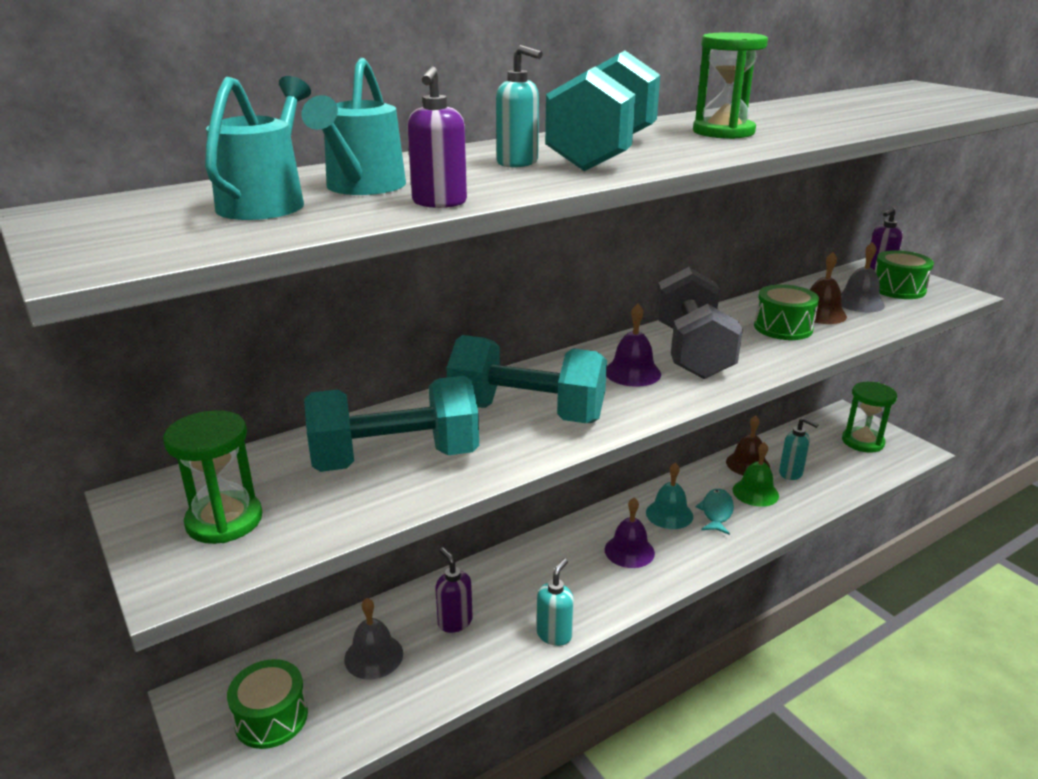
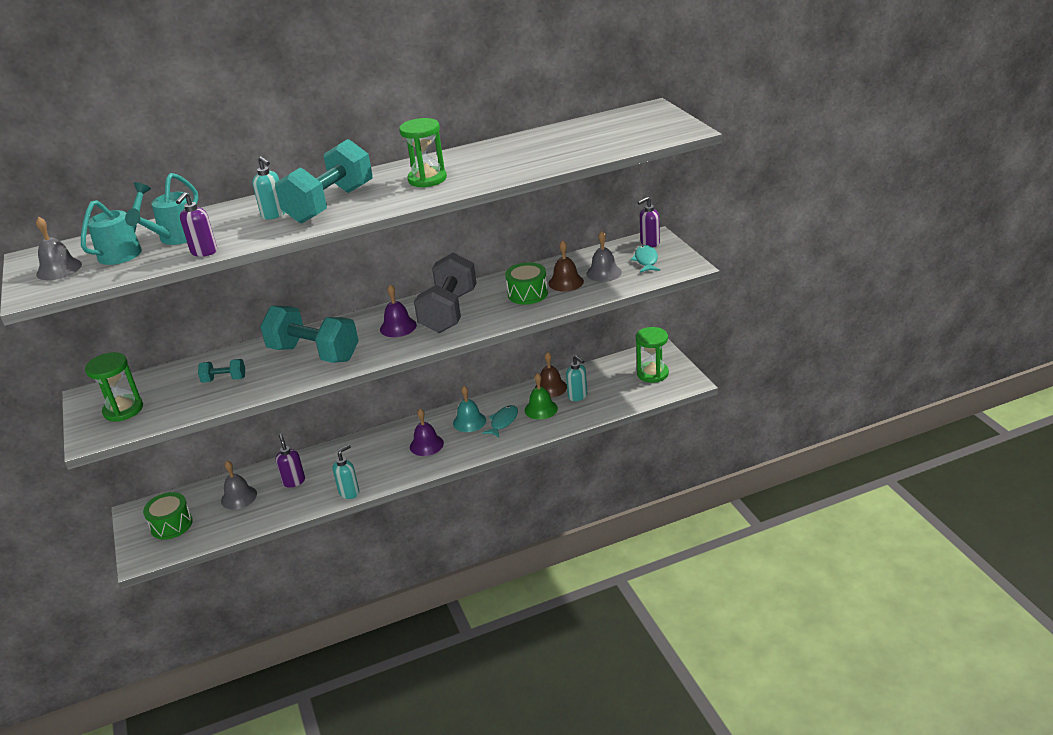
camera: 15 degrees right, 5 degrees up
(137, 227) = (59, 269): none -> grey bell
(395, 459) = (224, 379): turquoise dumbbell -> turquoise dumbbell, size x0.45
(898, 289) = (646, 260): green drum -> turquoise fish

